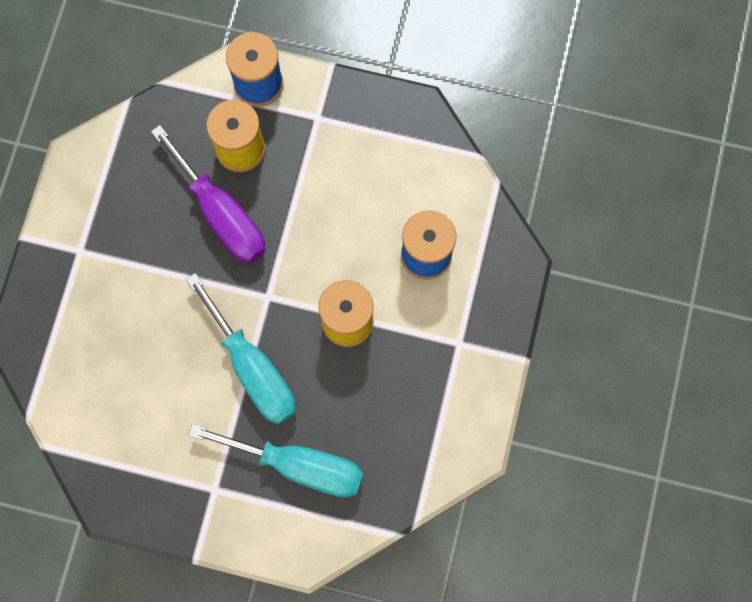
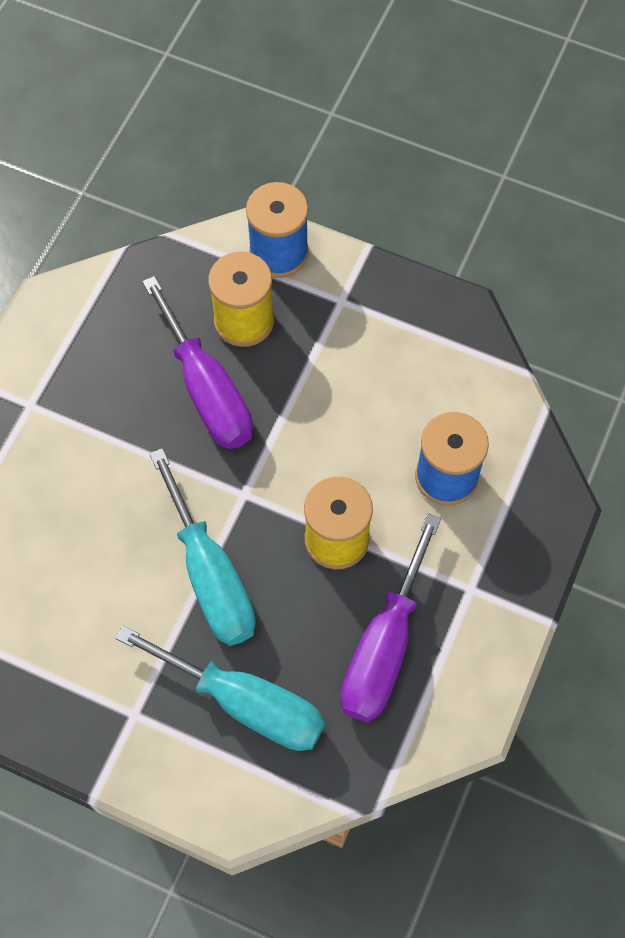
camera: 10 degrees right, 10 degrees down
(399, 402) = (384, 647): none -> purple screwdriver

